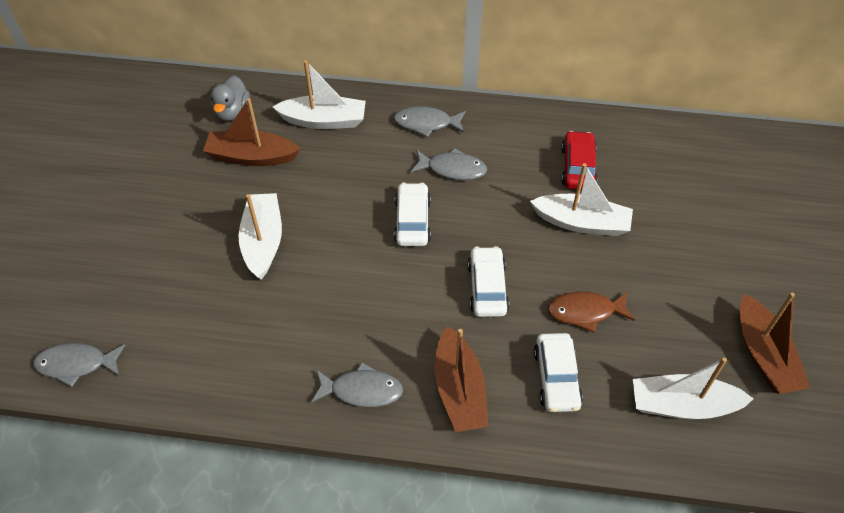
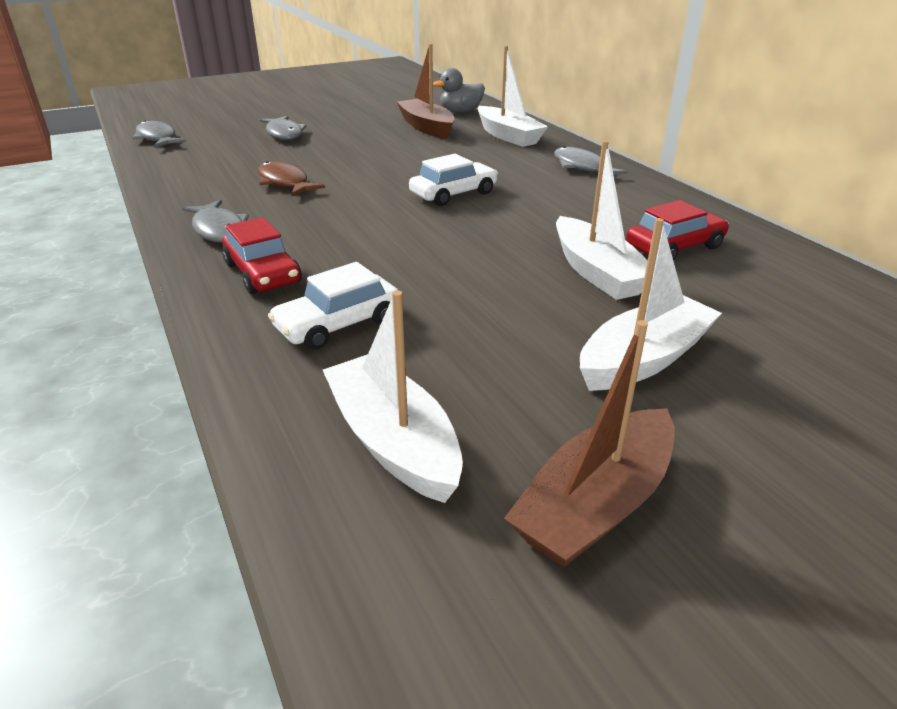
camera: 55 degrees right, 20 degrees down
(263, 241) = (344, 153): white boat -> white boat (644, 359)
(452, 169) = (548, 191): grey fish -> grey fish (284, 134)
(459, 390) = (263, 273): brown boat -> red car
(487, 288) = (420, 248): white car -> none
(585, 312) = (464, 313): brown fish -> brown fish (285, 183)

